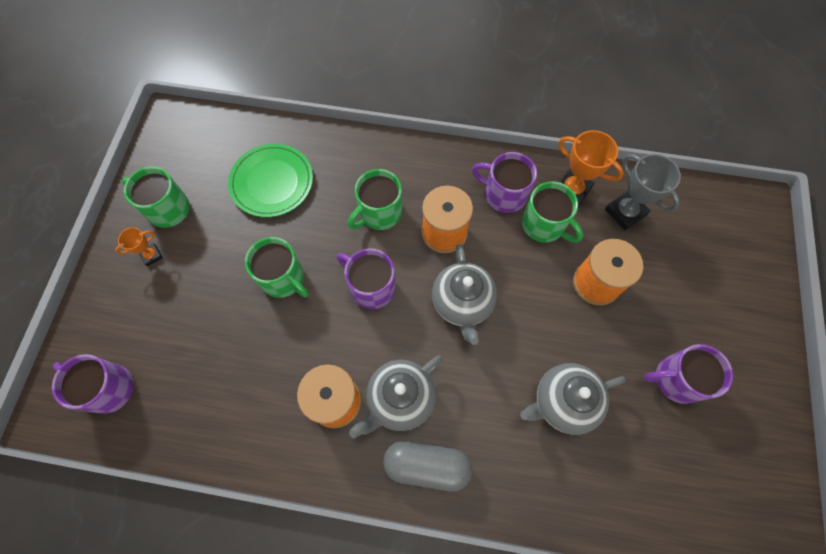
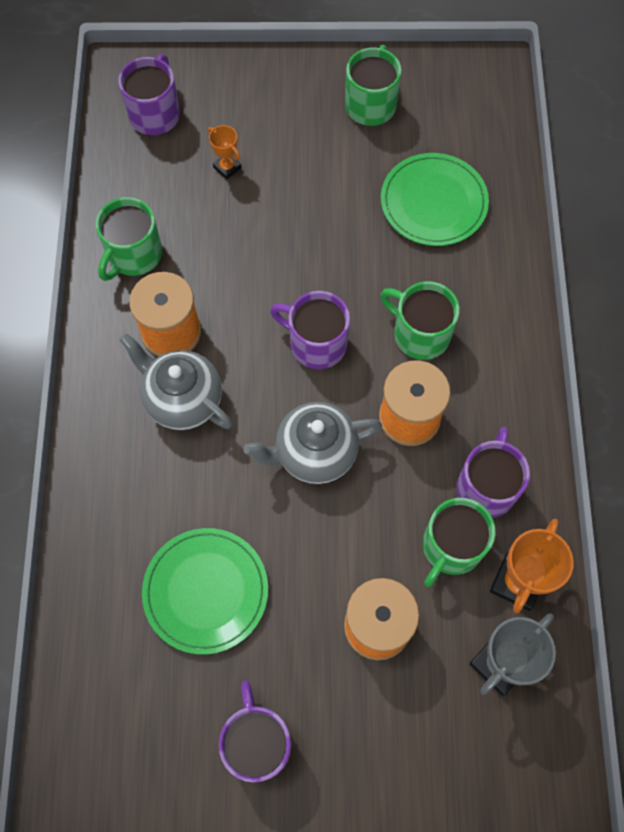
camera: 80 degrees right, 0 degrees up
(151, 255) = (309, 106): orange trophy -> orange trophy (227, 168)
(283, 278) = (308, 245): green mug -> green mug (134, 255)
(371, 287) = (316, 343): purple mug -> purple mug turned 90 degrees counterclockwise
(427, 465) = (112, 441): grey capsule -> none
(562, 402) = (206, 591): grey teapot -> green plate

